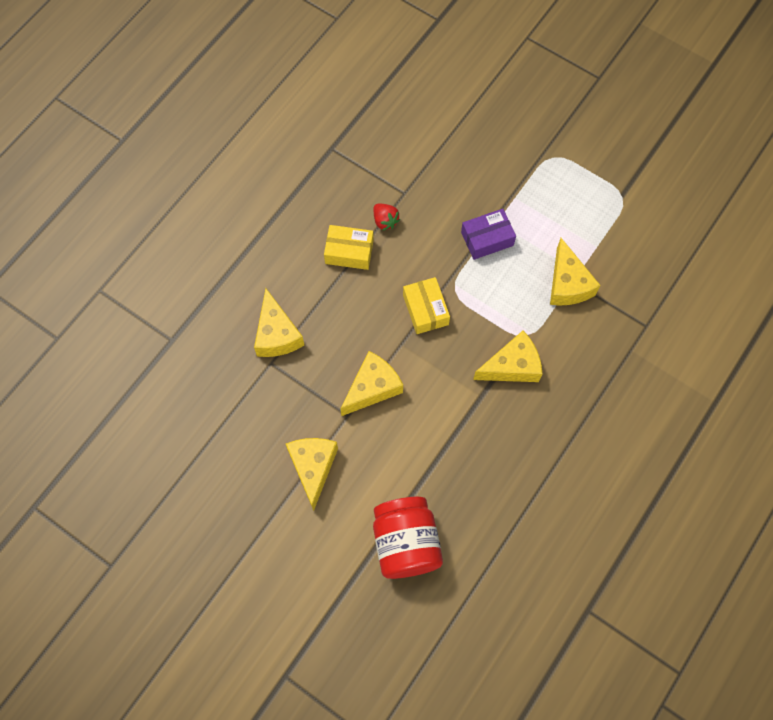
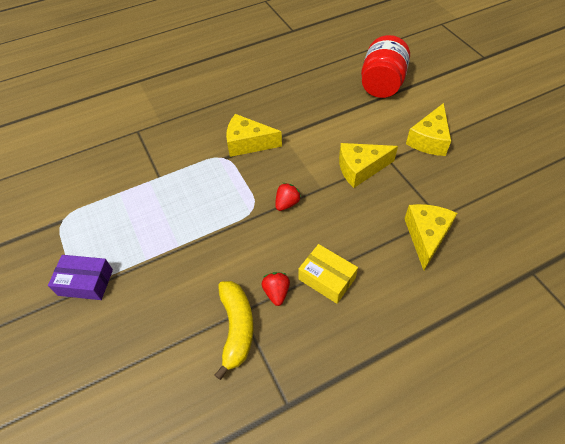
camera: 150 degrees left, 15 degrees down
(400, 180) = (236, 328): none -> yellow banana
(425, 310) = (287, 203): yellow box -> red strawberry
(487, 239) = (197, 235): purple box -> purple box (85, 282)
(567, 284) = (164, 176): yellow cheese -> none

